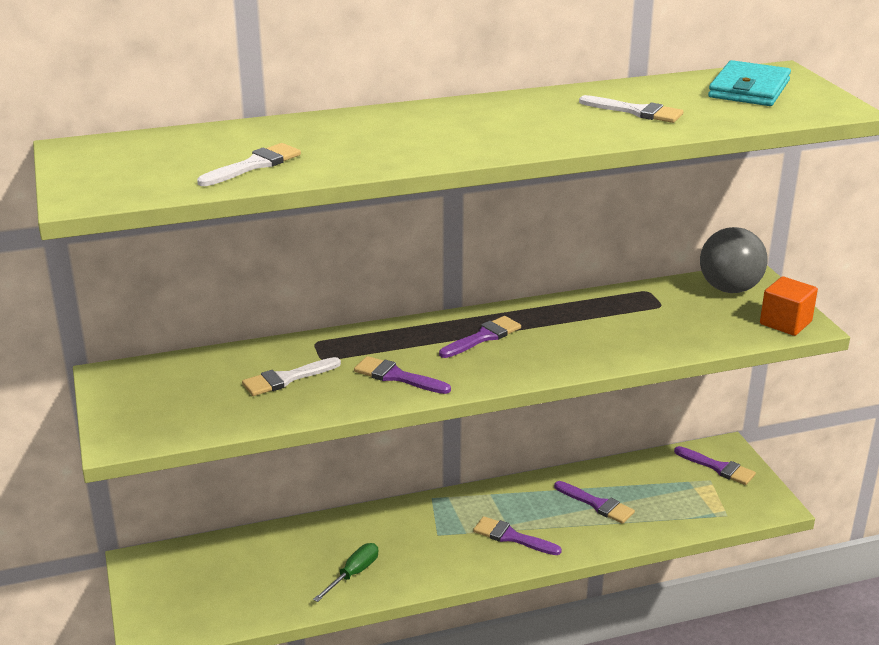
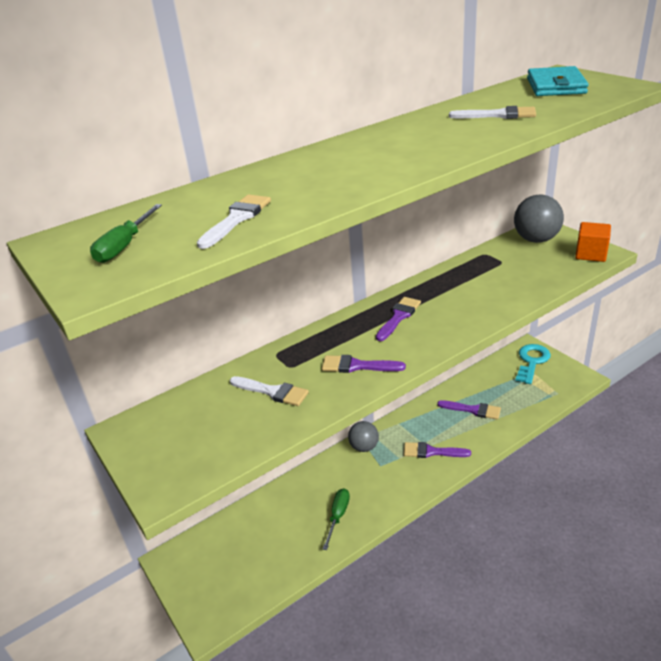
camera: 15 degrees left, 5 degrees up
(134, 167) = (125, 246): none -> green screwdriver
(286, 379) = (272, 392): white brush -> white brush turned 105 degrees counterclockwise
(430, 509) = (364, 447): none -> grey ball
(718, 467) = (532, 361): purple brush -> turquoise key

